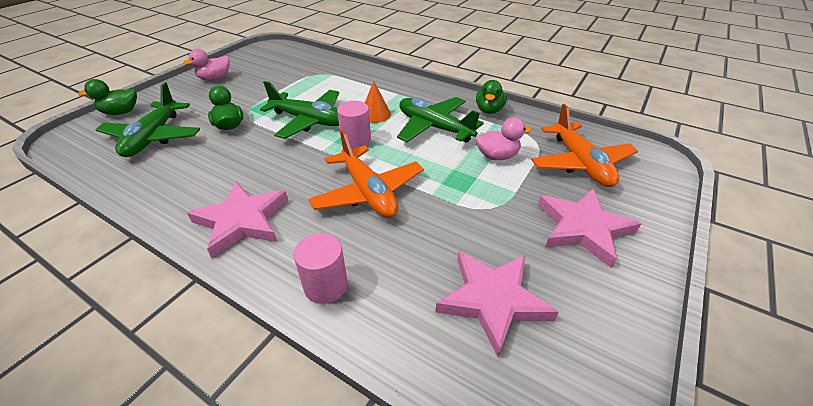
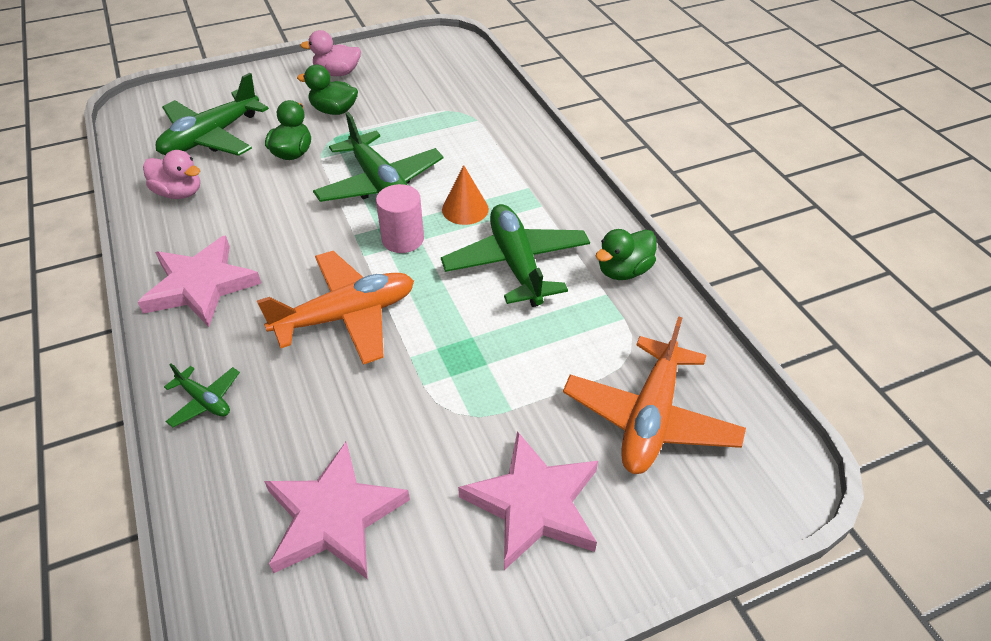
camera: 35 degrees right, 5 degrees up
(121, 112) = (209, 88): green duck -> green duck (334, 110)
(325, 285) = (205, 400): pink cylinder -> green plane
(368, 192) = (346, 316): orange plane -> orange plane turned 120 degrees counterclockwise
(497, 156) = (548, 347): pink duck -> pink duck (179, 193)

